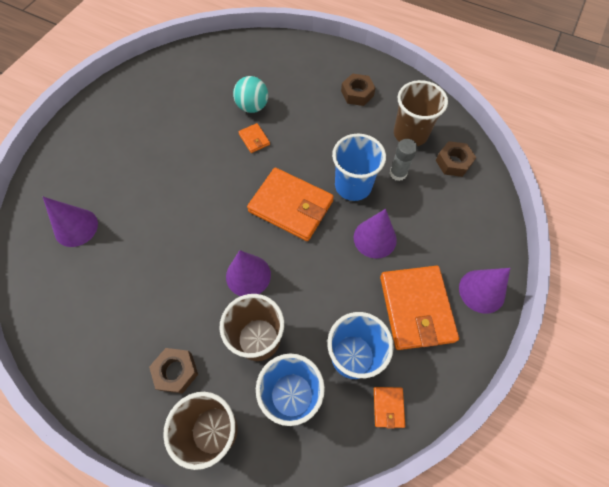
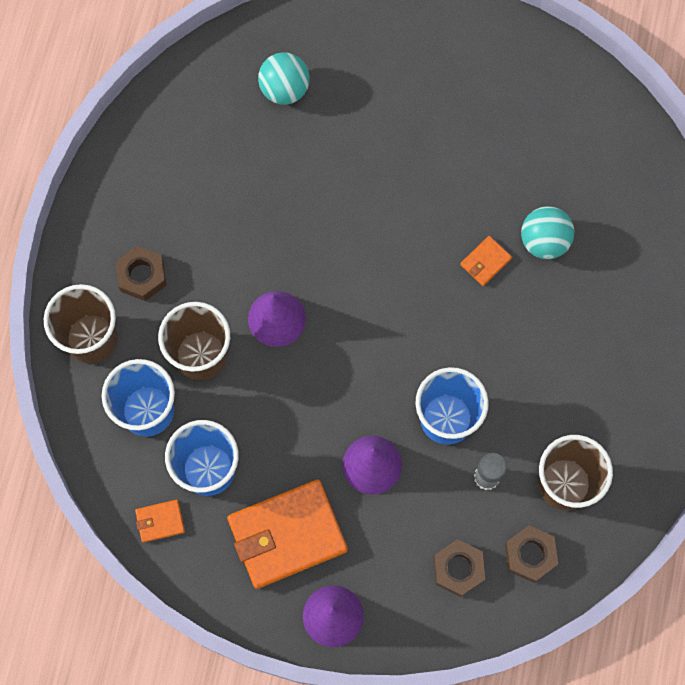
camera: 75 degrees right, 10 degrees up
(76, 227) = (284, 89): purple cone -> turquoise ball
(291, 206) = (390, 343): orange wallet -> none
(357, 93) = (619, 388): brown nut -> brown nut (458, 569)

